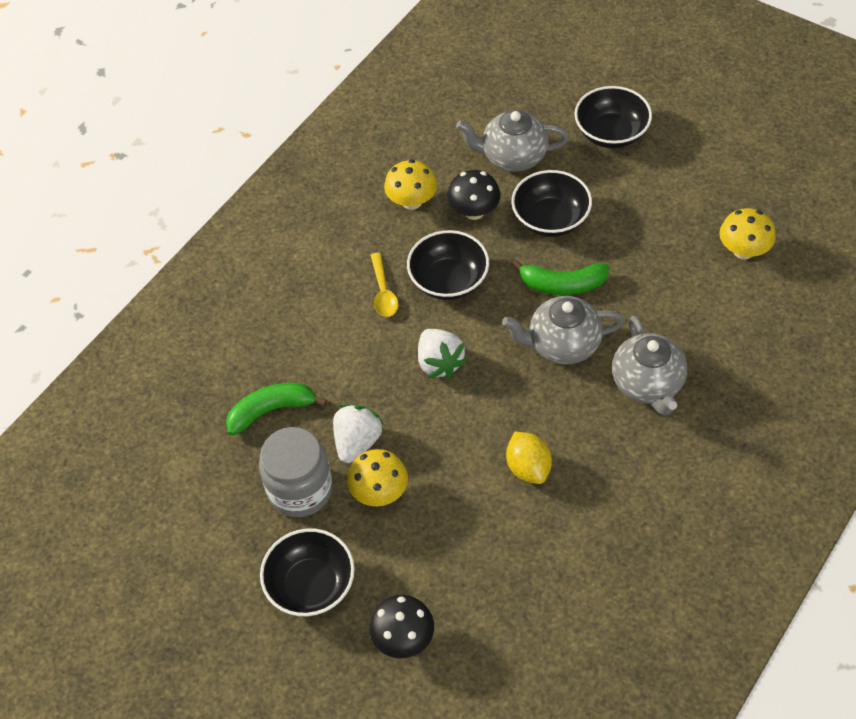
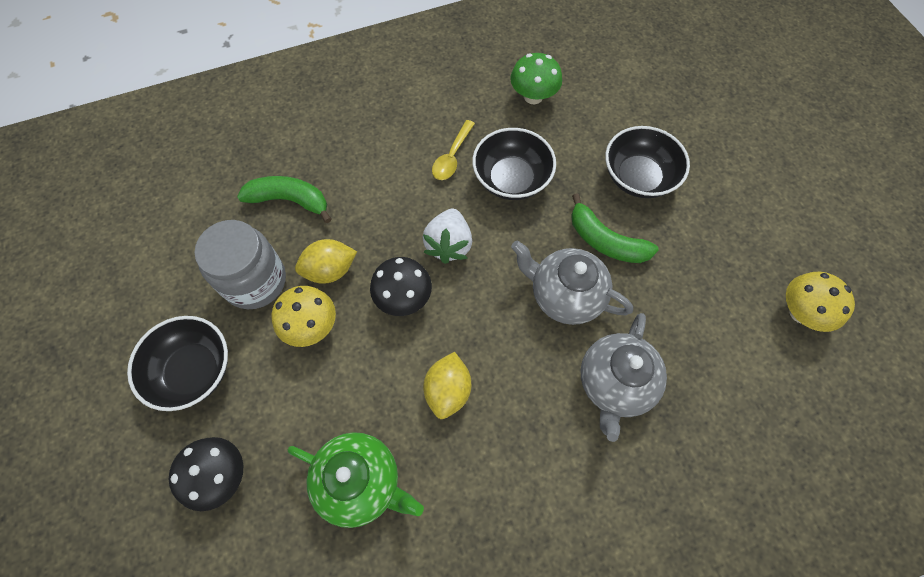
camera: 30 degrees right, 10 degrees up
(357, 442) = (330, 270): white strawberry -> yellow lemon
(412, 201) = (533, 96): yellow mushroom -> green mushroom
(474, 211) = (577, 133): black mushroom -> black mushroom (403, 298)
(512, 157) = (645, 106): grey teapot -> none
(515, 570) = (361, 482): none -> green teapot
(611, 133) = (748, 133): black bowl -> none

